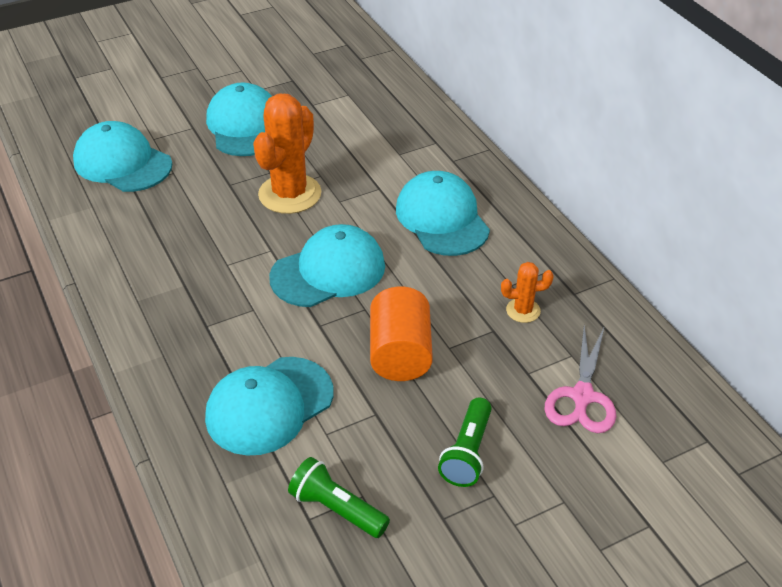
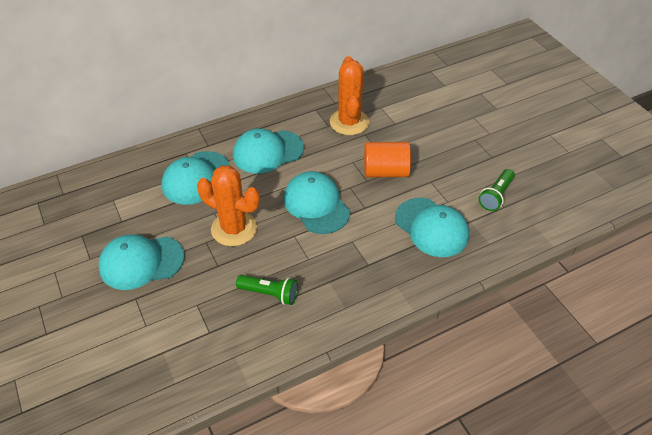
camera: 90 degrees left, 5 degrees up
(122, 163) = (178, 343): turquoise cap -> turquoise cap (196, 178)
(467, 453) = (451, 147): green flashlight -> green flashlight (270, 294)
(523, 310) = (349, 122): orange cactus -> orange cactus, size x2.06
(582, 396) = (409, 106): pink scissors -> none

